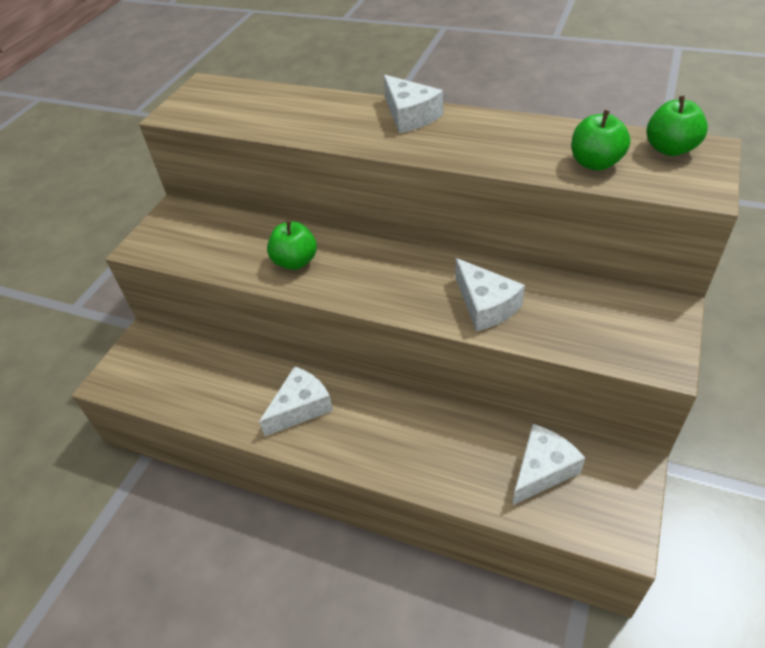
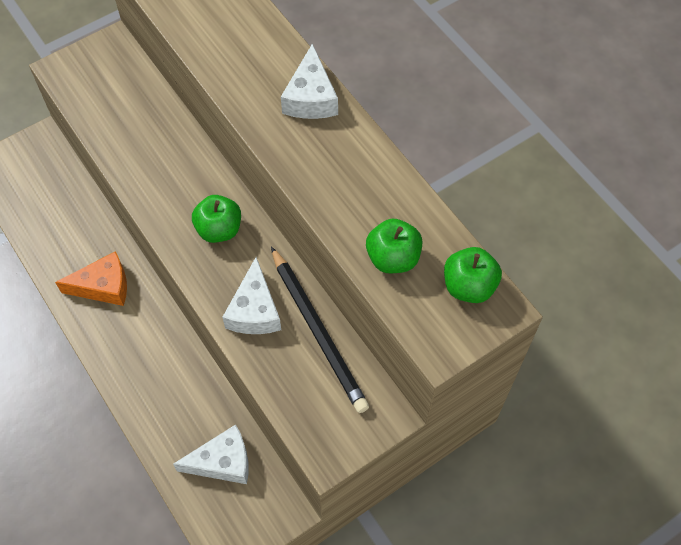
camera: 30 degrees right, 15 degrees up
(295, 262) = (157, 166): green apple -> green apple (219, 229)
(301, 407) = (103, 286): white cheese -> orange cheese
(551, 288) = (318, 331): none -> black pencil

